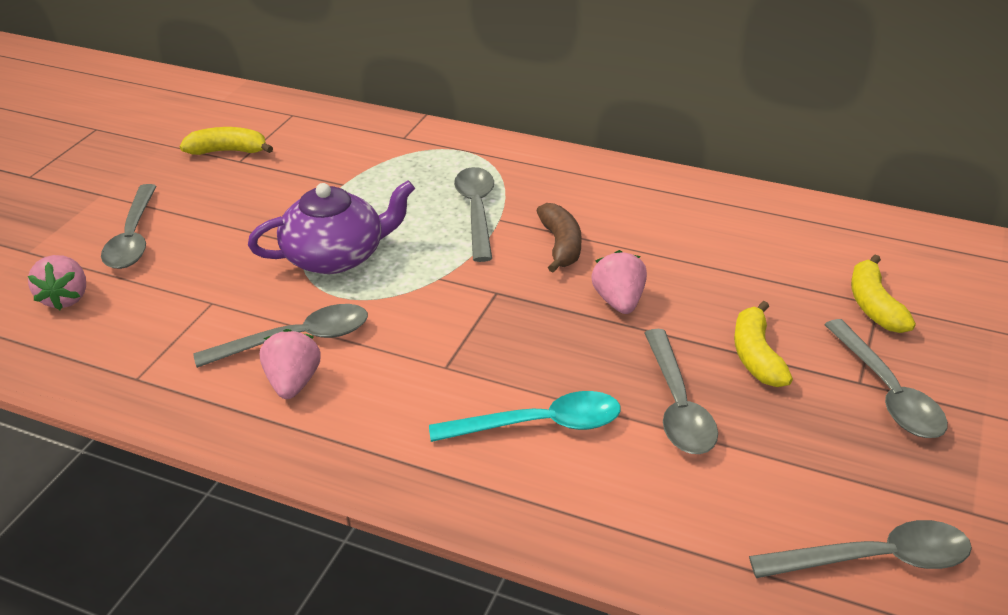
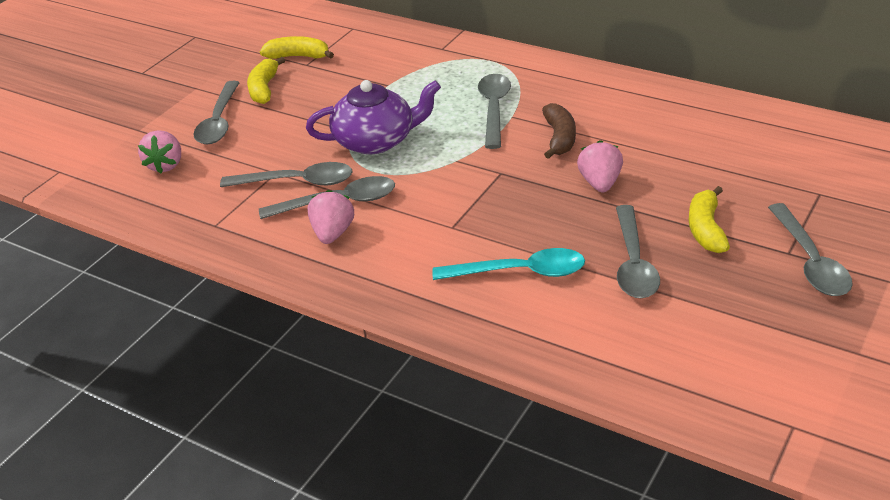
camera: 10 degrees right, 0 degrees up
(874, 305) = (815, 194): yellow banana -> yellow banana (264, 89)
(875, 559) = (769, 381): grey spoon -> grey spoon (297, 182)

